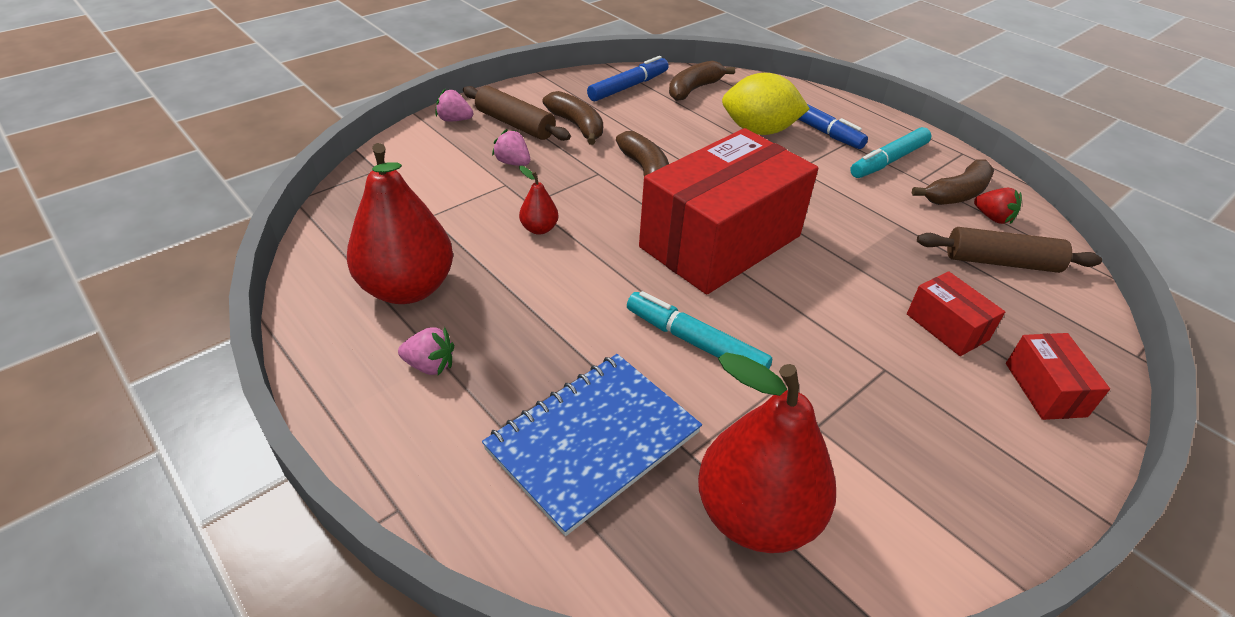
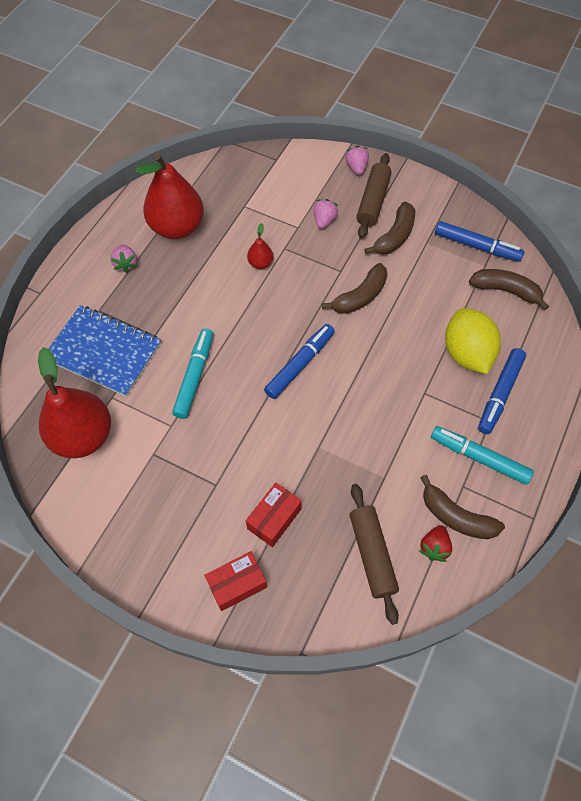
camera: 70 degrees right, 20 degrees up
(720, 241) = (300, 364): red box -> blue marker

